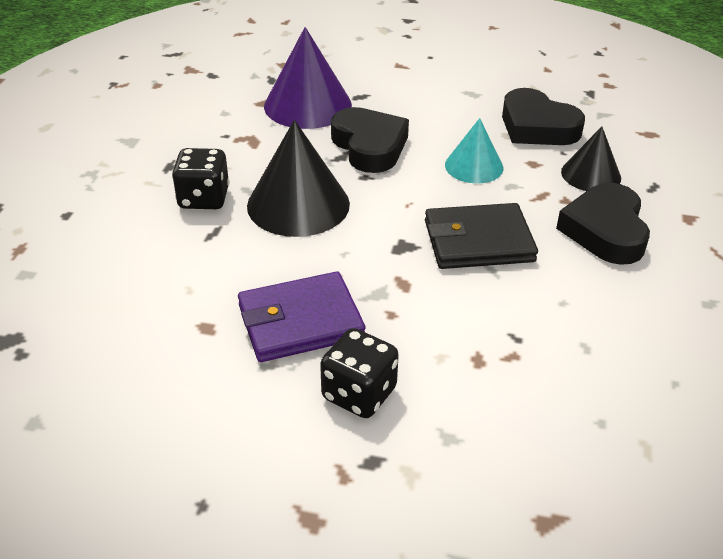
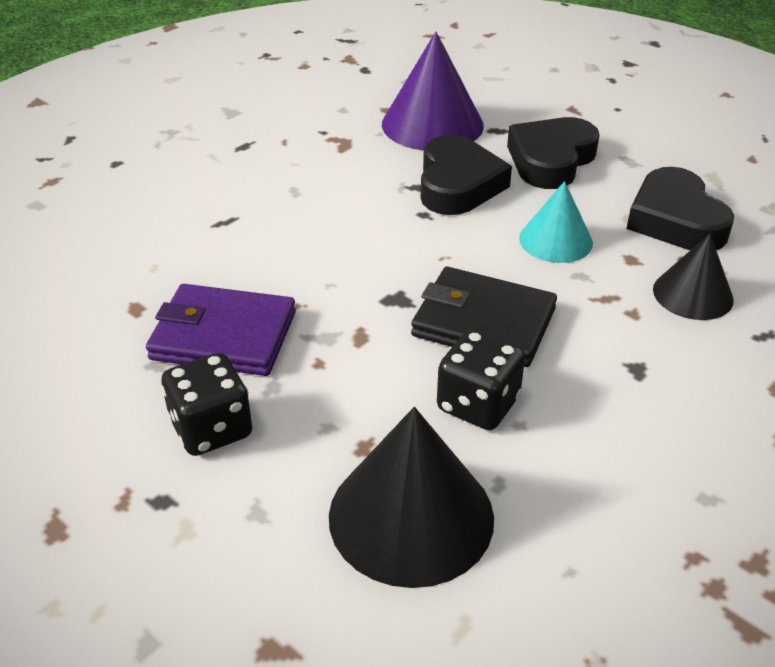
camera: 30 degrees right, 0 degrees up
(204, 199) = (246, 186): black dice -> black dice (478, 404)
(298, 204) = (329, 220): black cone -> black cone (411, 516)
(605, 231) = (649, 364): black heart -> black heart (551, 160)

